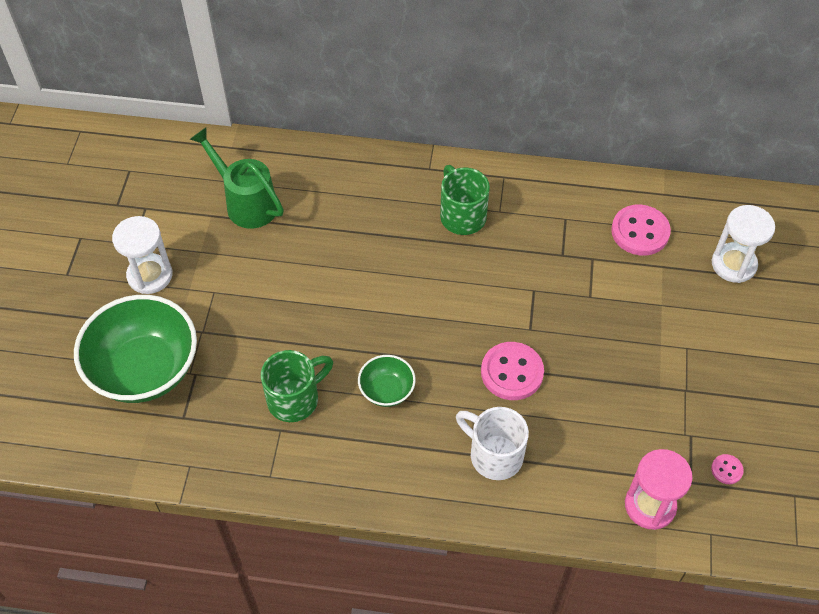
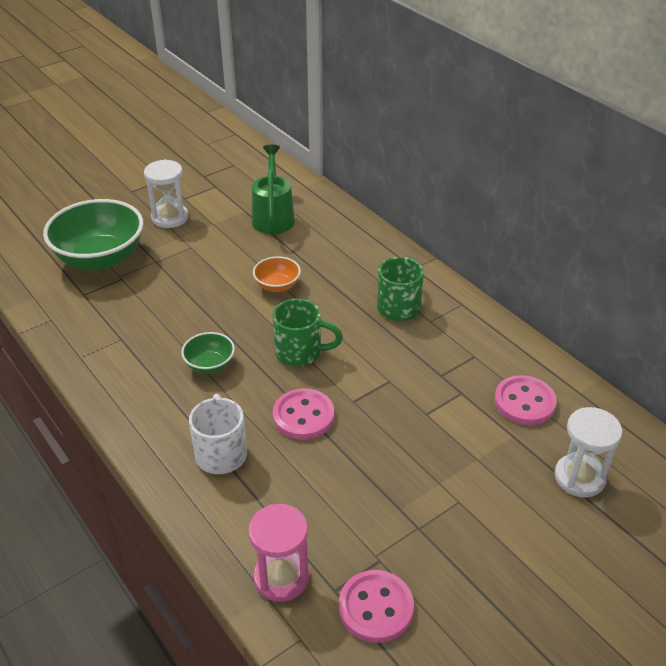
camera: 45 degrees right, 15 degrees down
(295, 399) = (152, 329): green mug -> green mug (300, 352)
(343, 272) = (277, 286): none -> orange bowl
(726, 470) = (375, 608): pink button -> pink button, size x2.13

